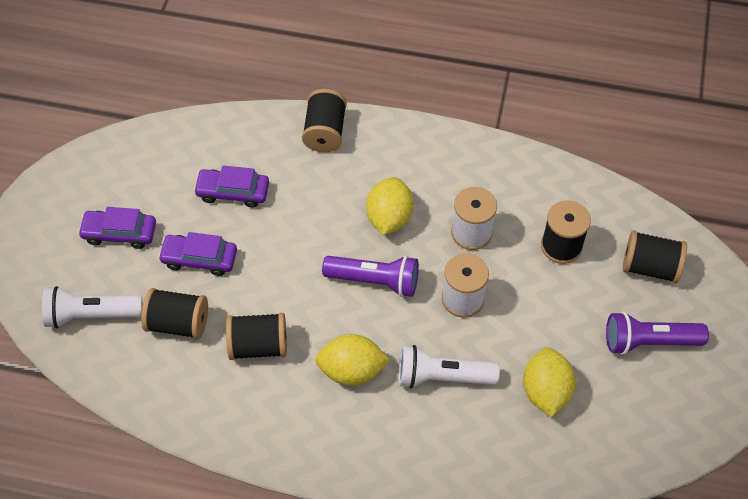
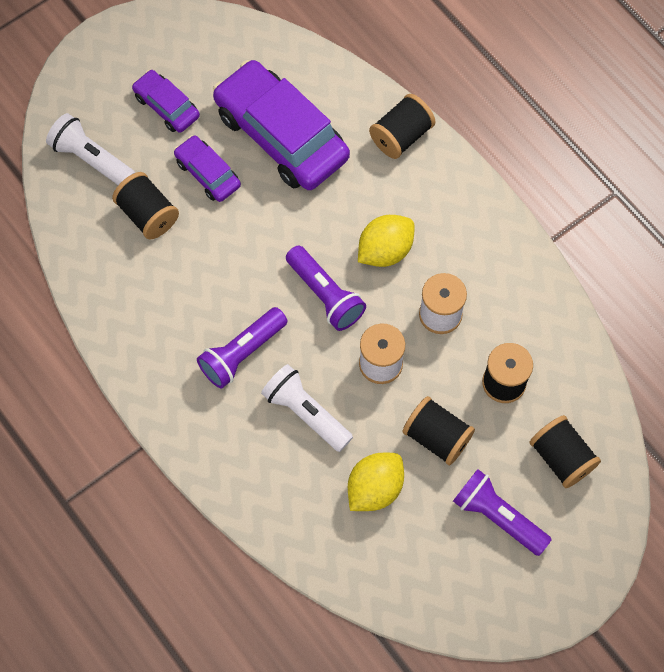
camera: 40 degrees right, 10 degrees up
(233, 192) = (281, 135): purple car -> purple car, size x2.00
(258, 346) = (191, 279): black spool -> black spool (437, 437)
(352, 370) = (242, 353): yellow lemon -> purple flashlight

